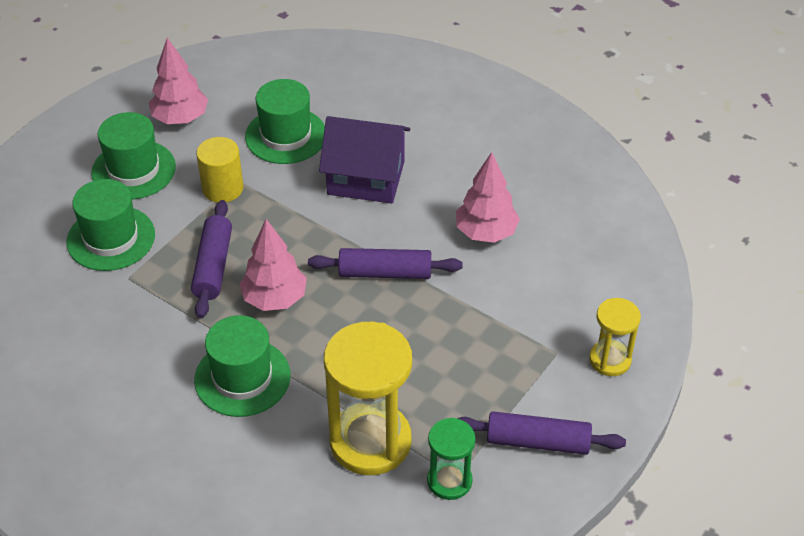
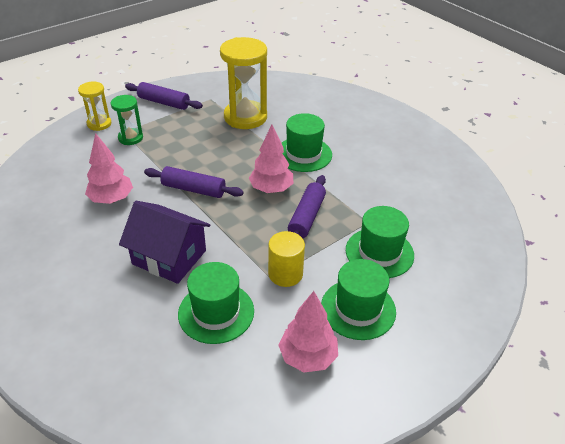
camera: 165 degrees left, 5 degrees down
(449, 481) = (215, 98): green hourglass -> green hourglass (130, 138)

